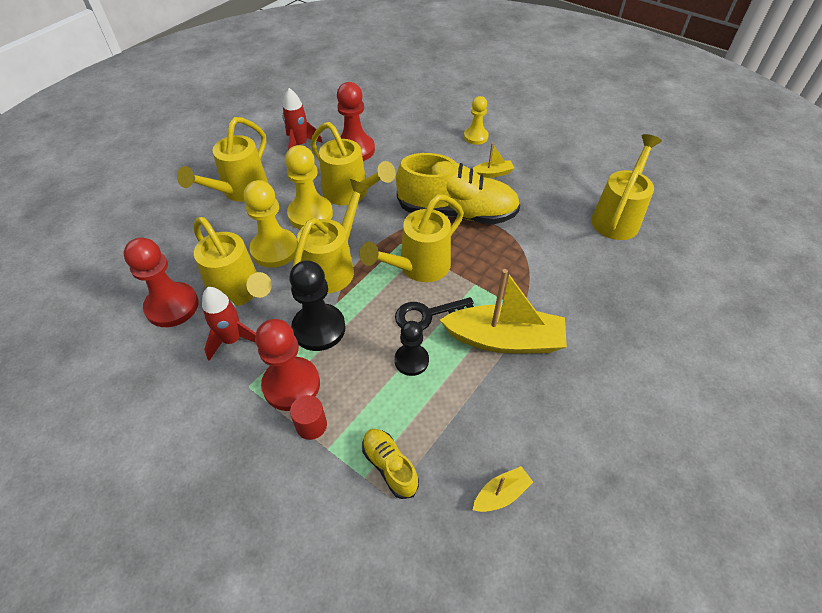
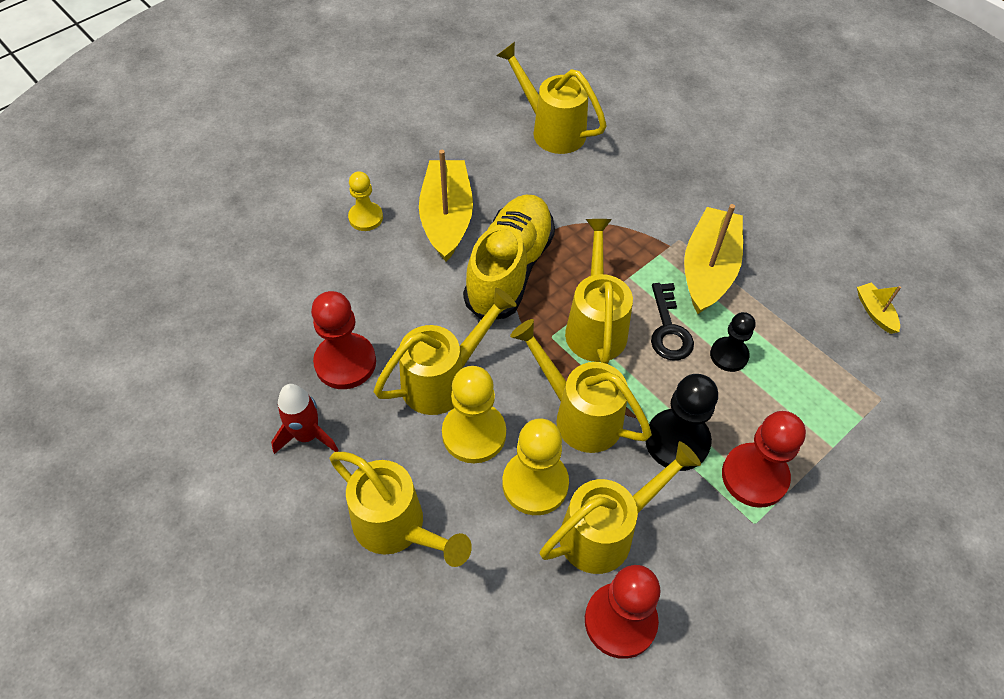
camera: 80 degrees left, 5 degrees up
(232, 340) = (685, 541): red rocket -> none
(311, 425) = (806, 460): red cylinder -> none
(390, 466) = (850, 394): yellow shoe -> none
(418, 267) = (595, 325): yellow watering can -> yellow watering can turned 150 degrees counterclockwise
(492, 173) = (447, 218): yellow boat -> yellow boat, size x2.18

